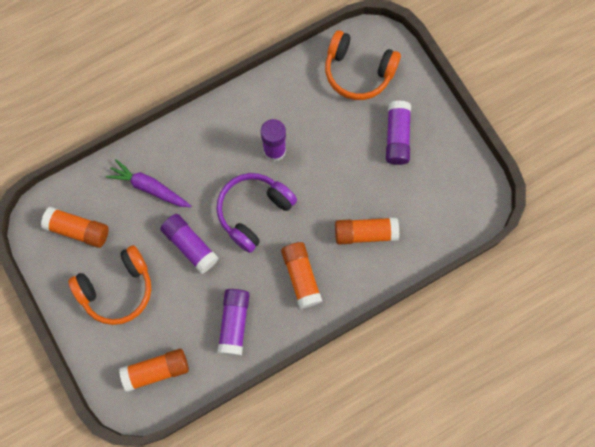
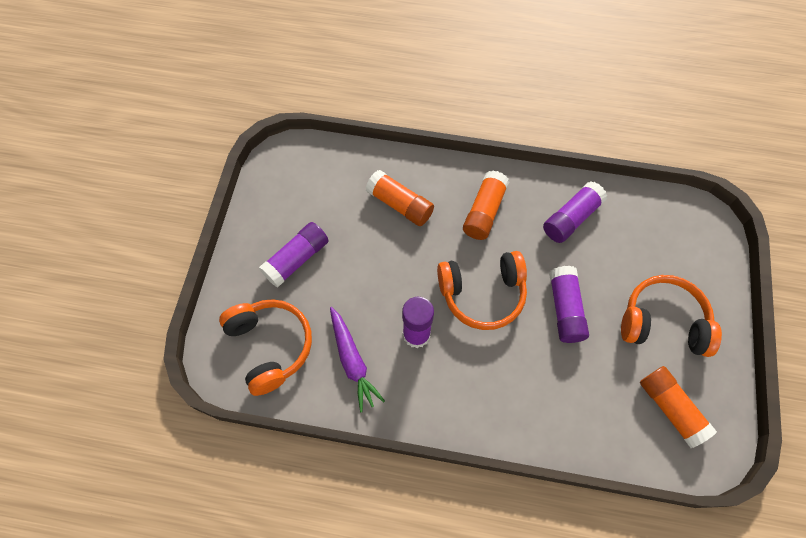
camera: 140 degrees left, 10 degrees down
(149, 187) = (567, 395): purple carrot -> purple carrot (352, 361)
(156, 370) = (668, 230): orange glue stick -> none
(254, 212) = (482, 294): purple headphones -> orange headphones

